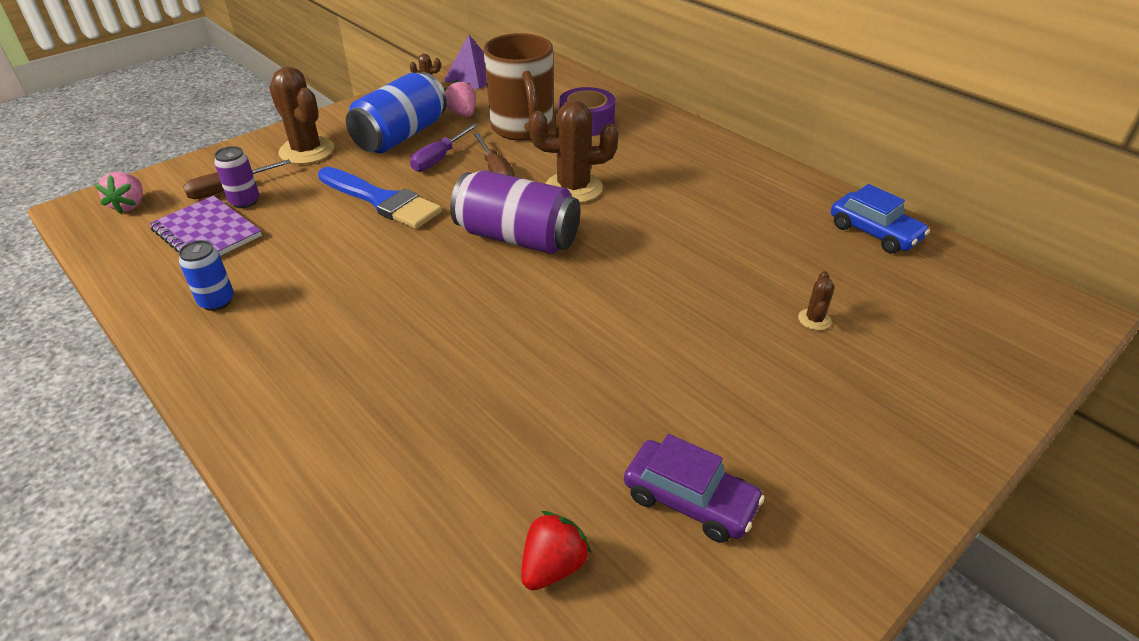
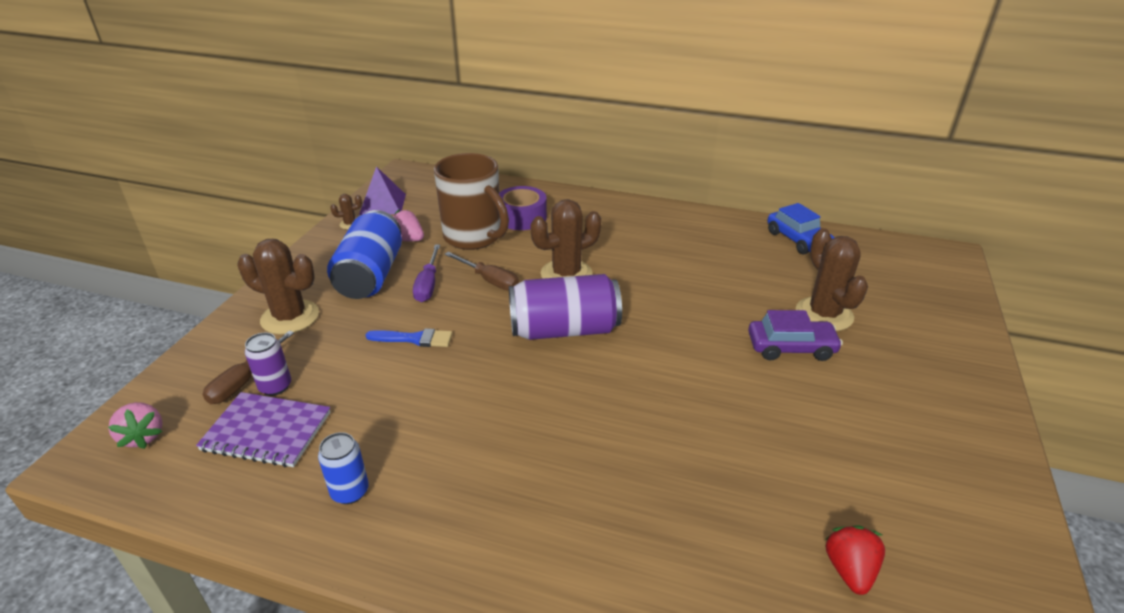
camera: 30 degrees left, 5 degrees down
(382, 201) = (414, 339): blue brush -> blue brush, size x0.57
(690, 500) = (880, 475): purple car -> purple car (791, 347)
(814, 319) = (824, 314): brown cactus -> brown cactus, size x2.21
(874, 232) = (798, 240): blue car -> blue car turned 45 degrees clockwise

